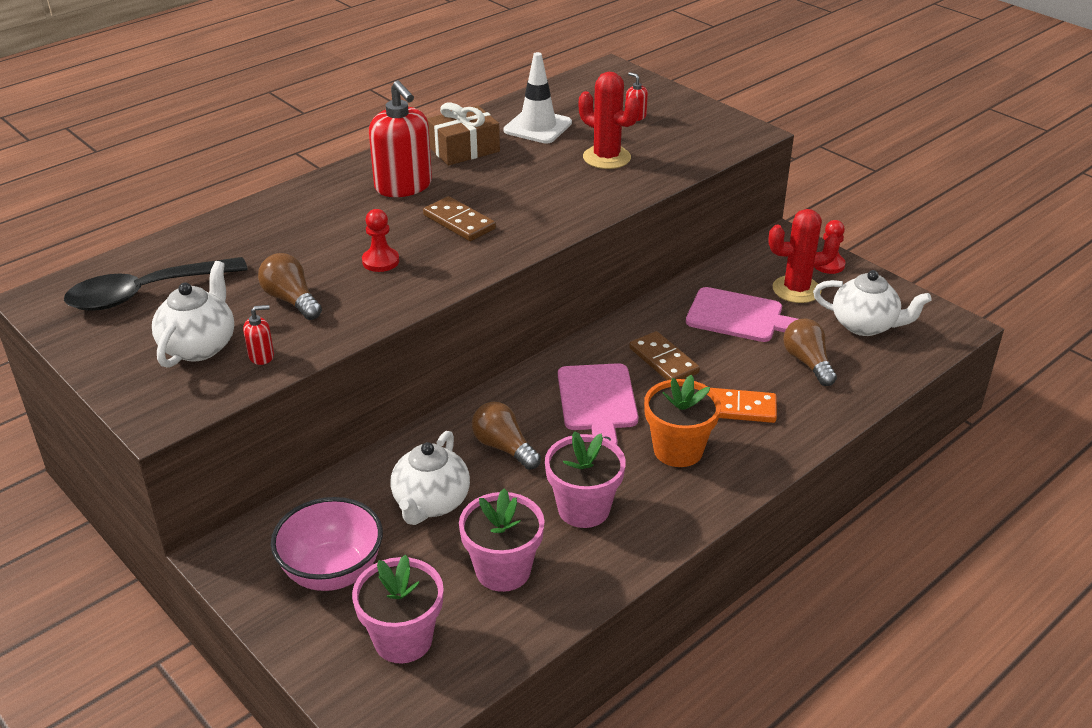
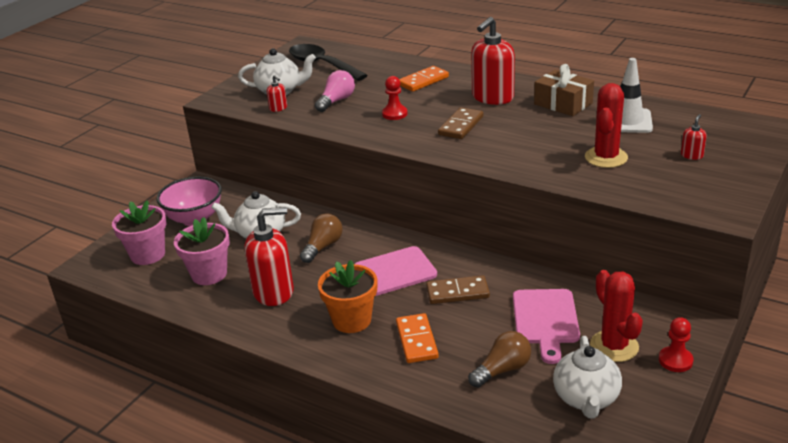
camera: 75 degrees right, 5 degrees down
(291, 300) = (336, 101): brown light bulb -> pink light bulb
(302, 222) = (423, 81): none -> orange domino
(583, 509) = (274, 292): pink flower pot -> red soap dispenser
(664, 360) = (457, 292): brown domino -> brown domino turned 45 degrees clockwise

